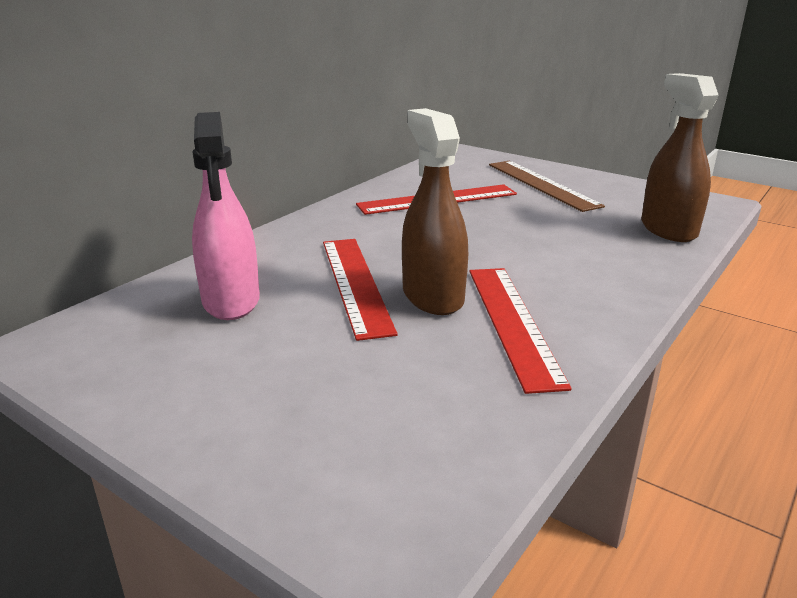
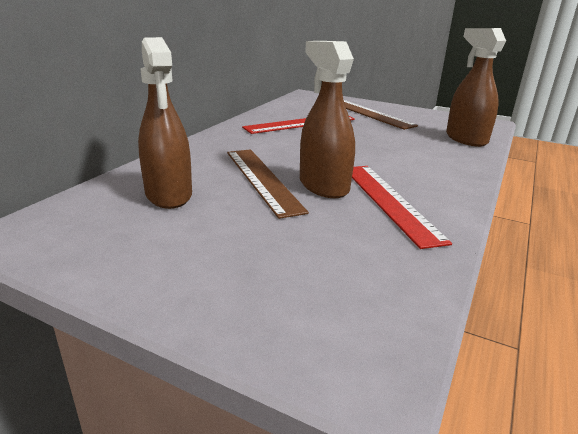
camera: 10 degrees left, 0 degrees up
(231, 301) = (169, 195): pink spray bottle -> brown spray bottle
(355, 284) = (262, 179): red ruler -> brown ruler

